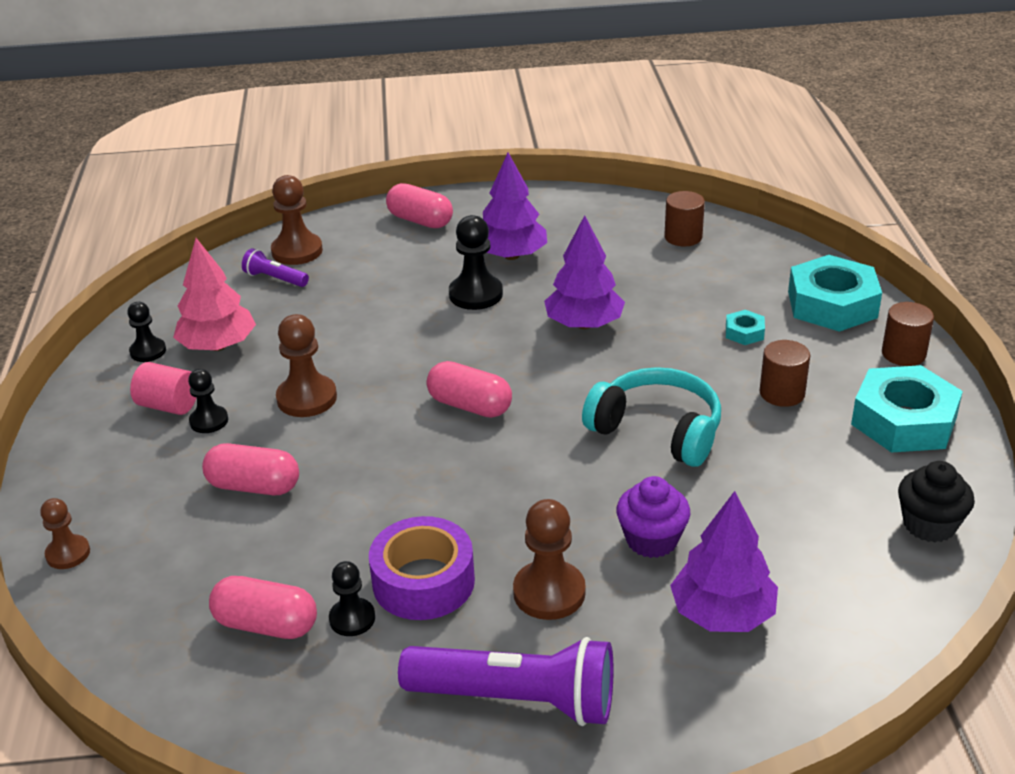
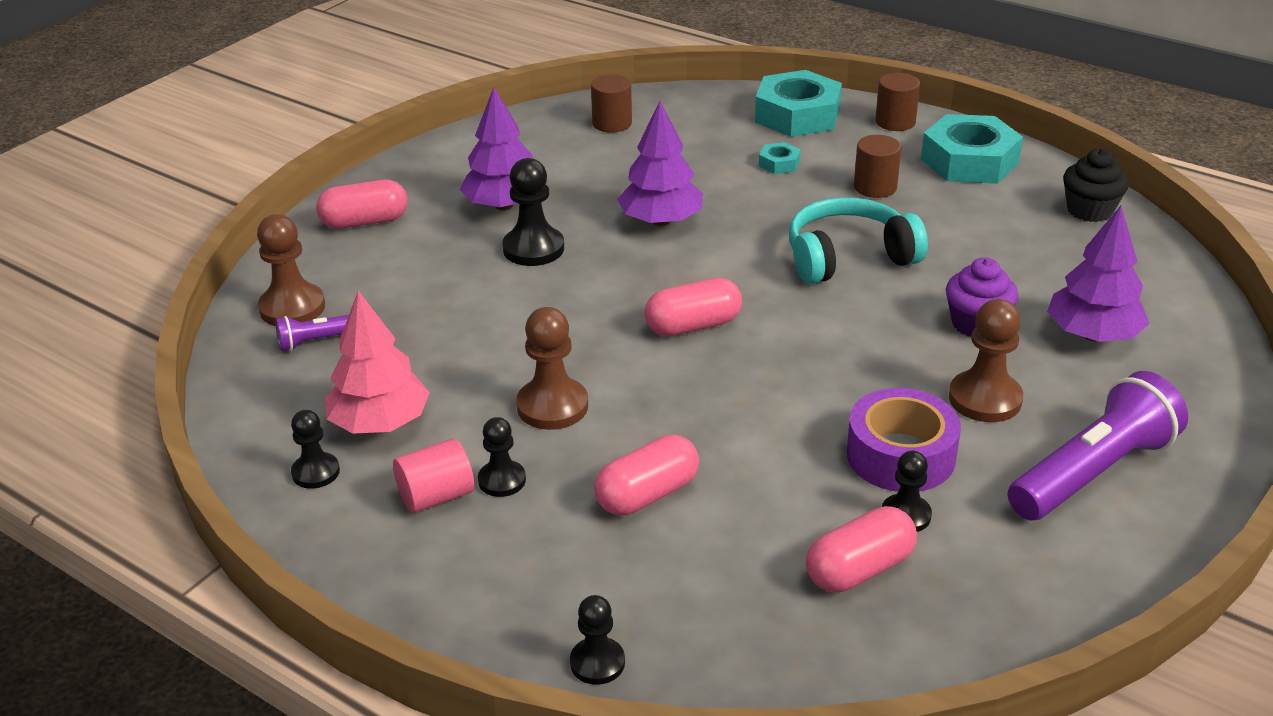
camera: 50 degrees left, 0 degrees up
(68, 553) = (597, 663): brown pawn -> black pawn

